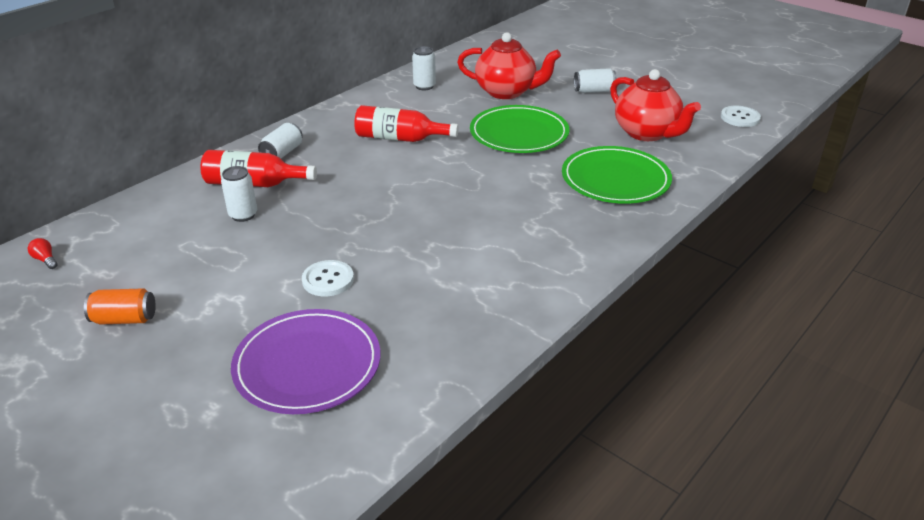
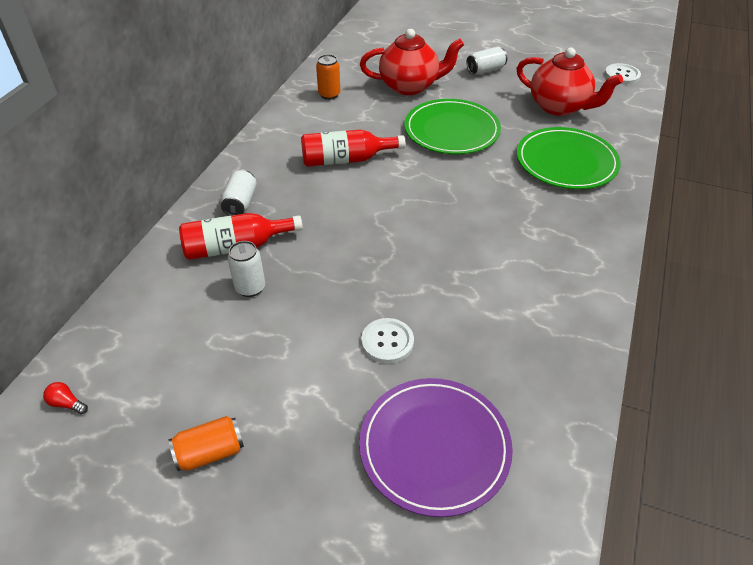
camera: 20 degrees left, 10 degrees up
(424, 86) = (329, 95): white can -> orange can

